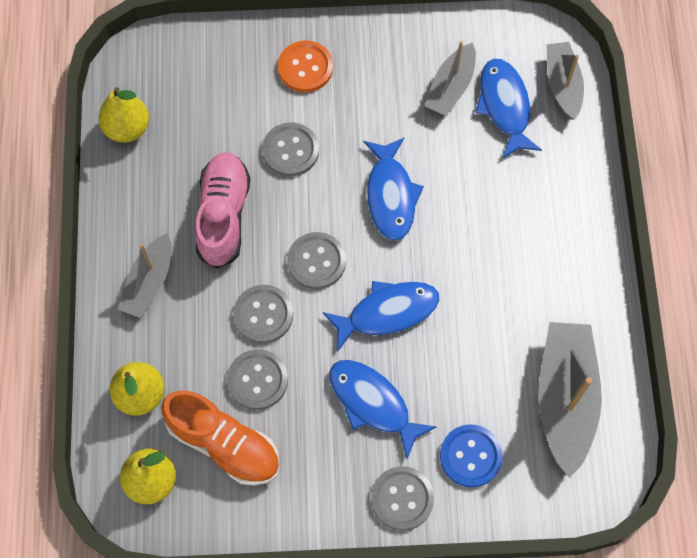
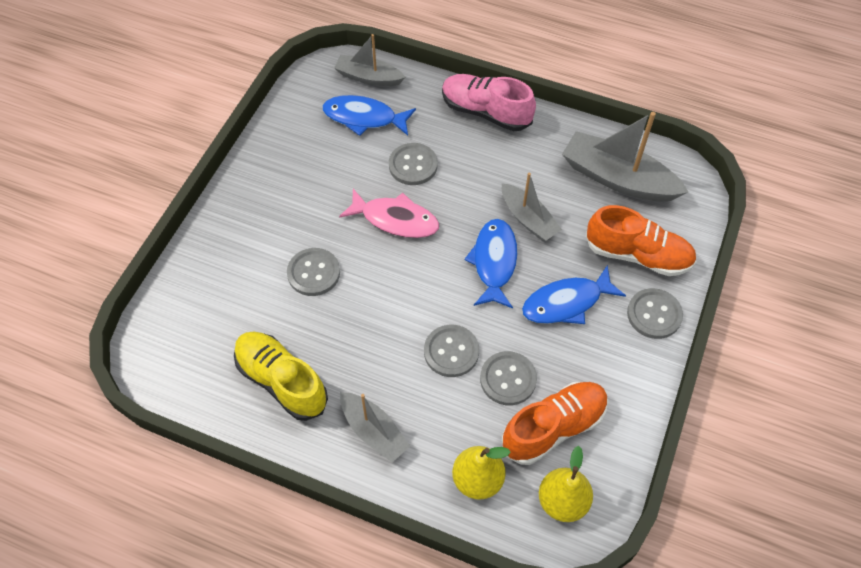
camera: 65 degrees left, 10 degrees down
(127, 128) = (212, 392): yellow pear -> none
(163, 180) = (282, 381): none -> yellow shoe
(223, 215) = (344, 347): pink shoe -> pink shoe (486, 112)
(305, 68) = (245, 232): orange button -> none
(316, 261) = (424, 294): grey button -> grey button (413, 165)
(391, 195) = (395, 219): blue fish -> pink fish
(451, 87) = (326, 144): grey boat -> grey boat (528, 219)
(470, 456) = (638, 255): blue button -> orange shoe

